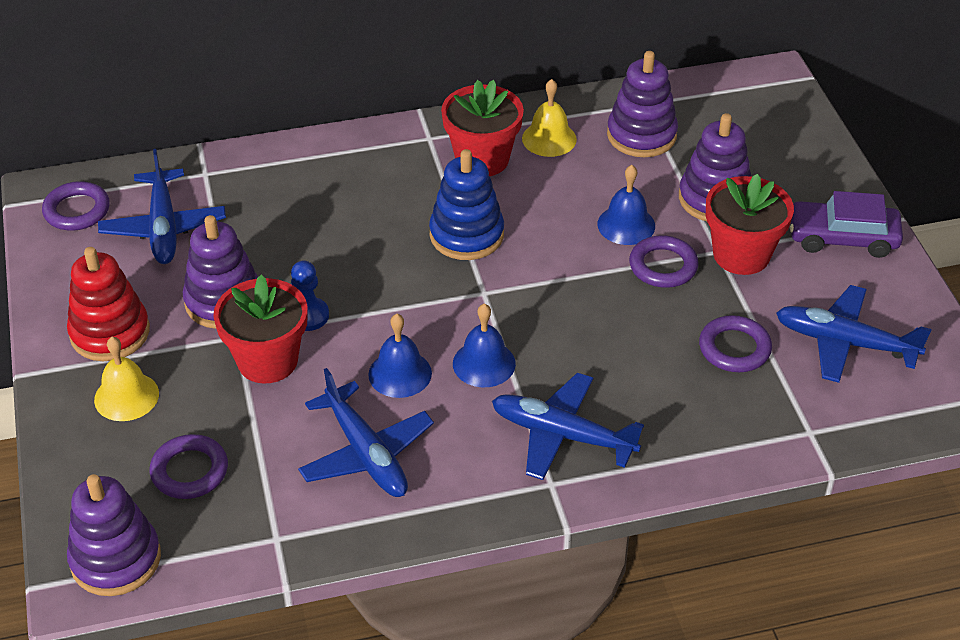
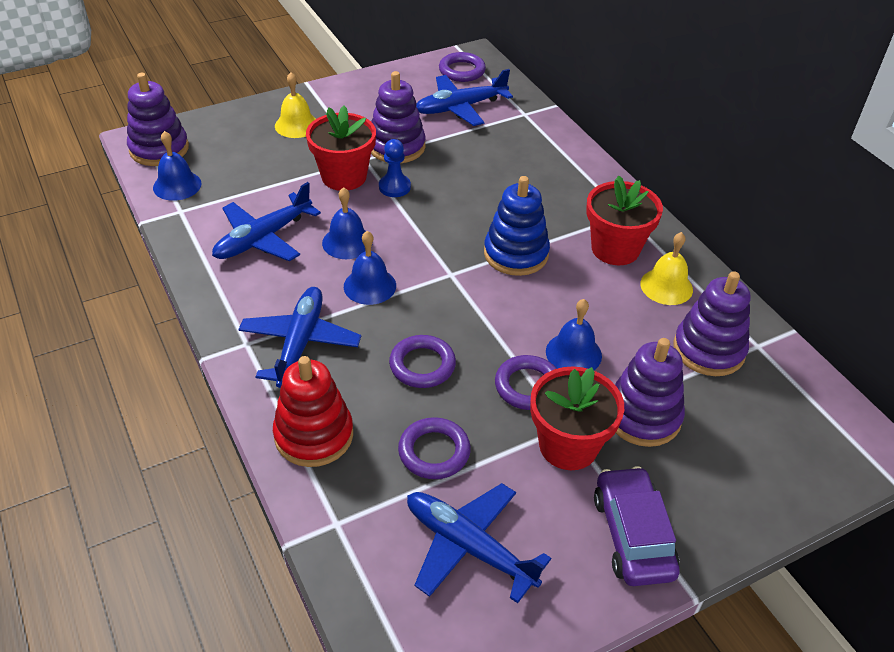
camera: 75 degrees right, 0 degrees up
(110, 333) = (352, 107): red stacking toy -> red stacking toy (314, 435)
(189, 471) = (235, 163): purple ring -> purple ring (422, 365)
(216, 540) = (177, 185): none -> blue bell
(845, 343) = (469, 547): blue plane -> blue plane turned 60 degrees counterclockwise

